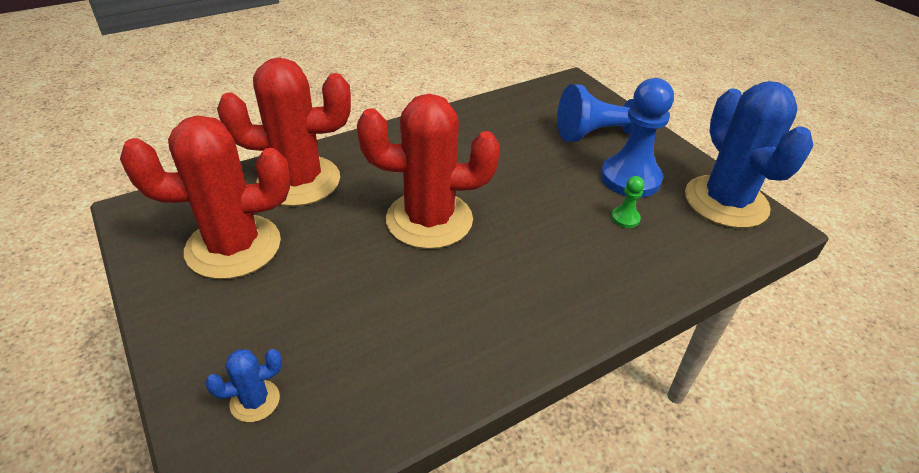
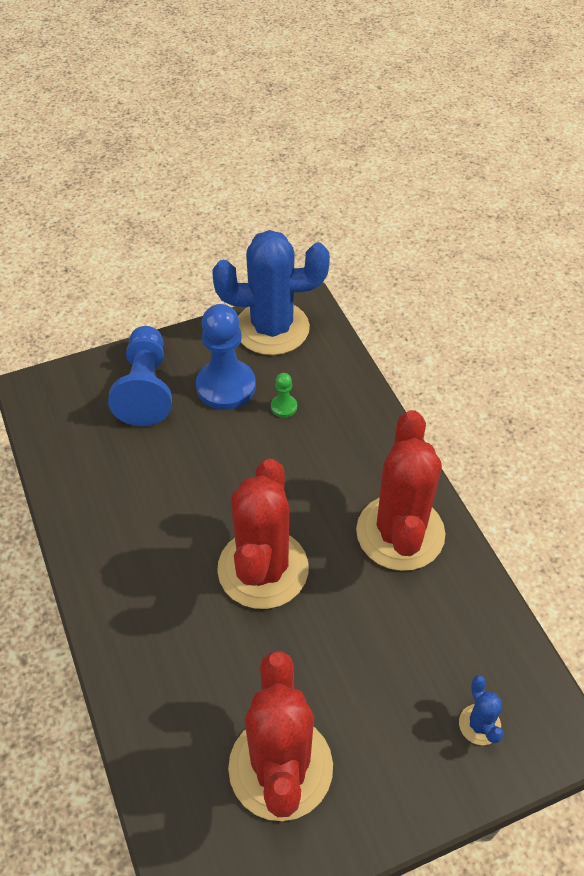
camera: 80 degrees left, 10 degrees up
(299, 181) = (172, 702): red cactus -> red cactus (400, 533)

